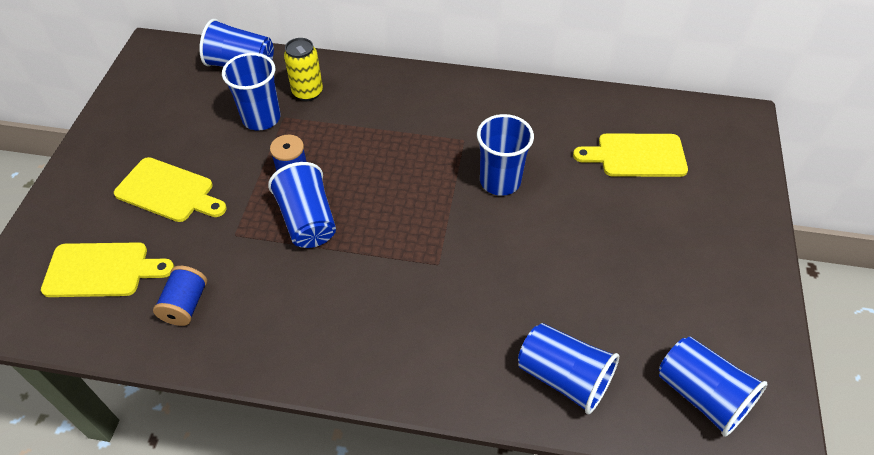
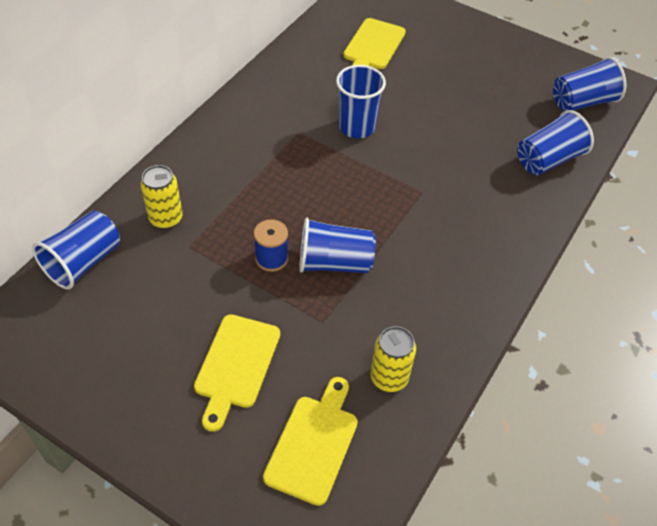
camera: 70 degrees left, 0 degrees up
(168, 191) = (236, 365): yellow cutting board -> yellow cutting board turned 150 degrees clockwise
(185, 305) = (389, 378): blue spool -> yellow can
(261, 118) = (178, 264): blue cup -> none

